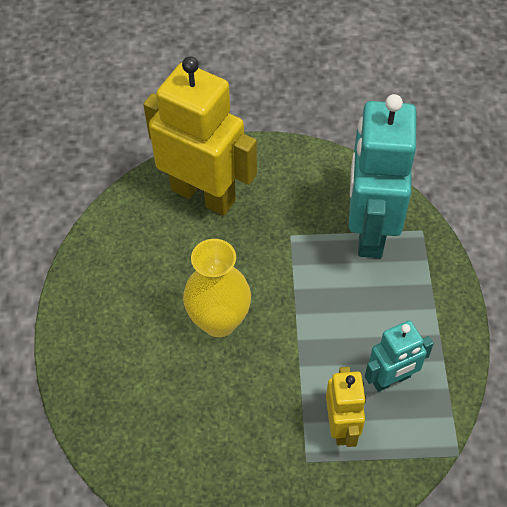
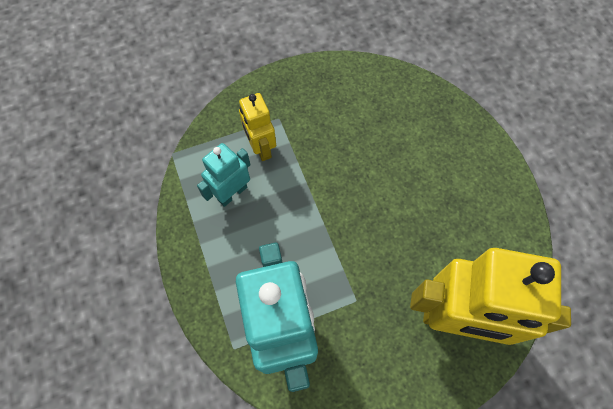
camera: 160 degrees right, 10 degrees up
(219, 321) = (383, 198): yellow vase -> none

